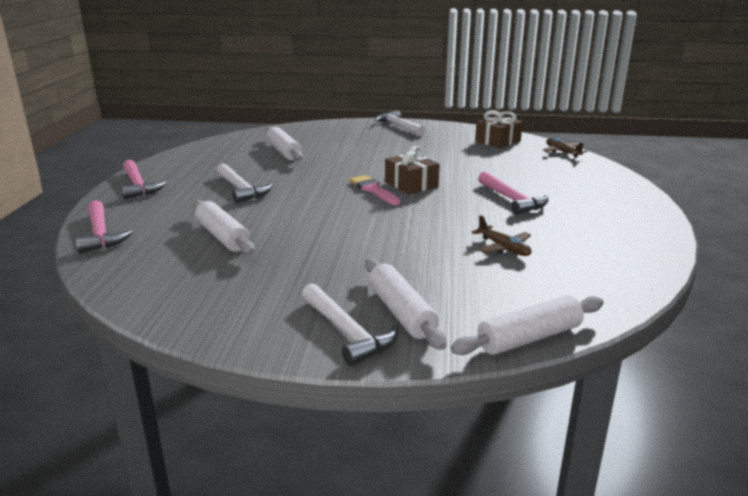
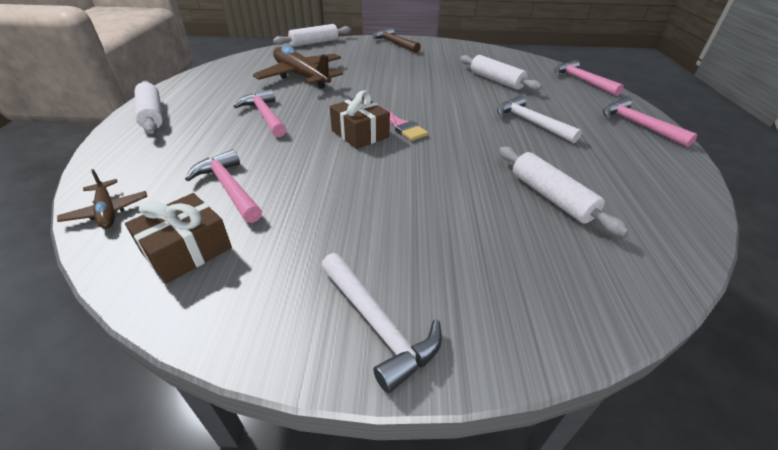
camera: 175 degrees right, 15 degrees up
(347, 332) = (394, 43): white hammer -> brown hammer
(401, 312) = (370, 49): white rolling pin -> white rolling pin (152, 115)
(497, 159) = (229, 188): none -> pink hammer
(503, 248) = (301, 76): brown plane -> brown plane, size x2.06

